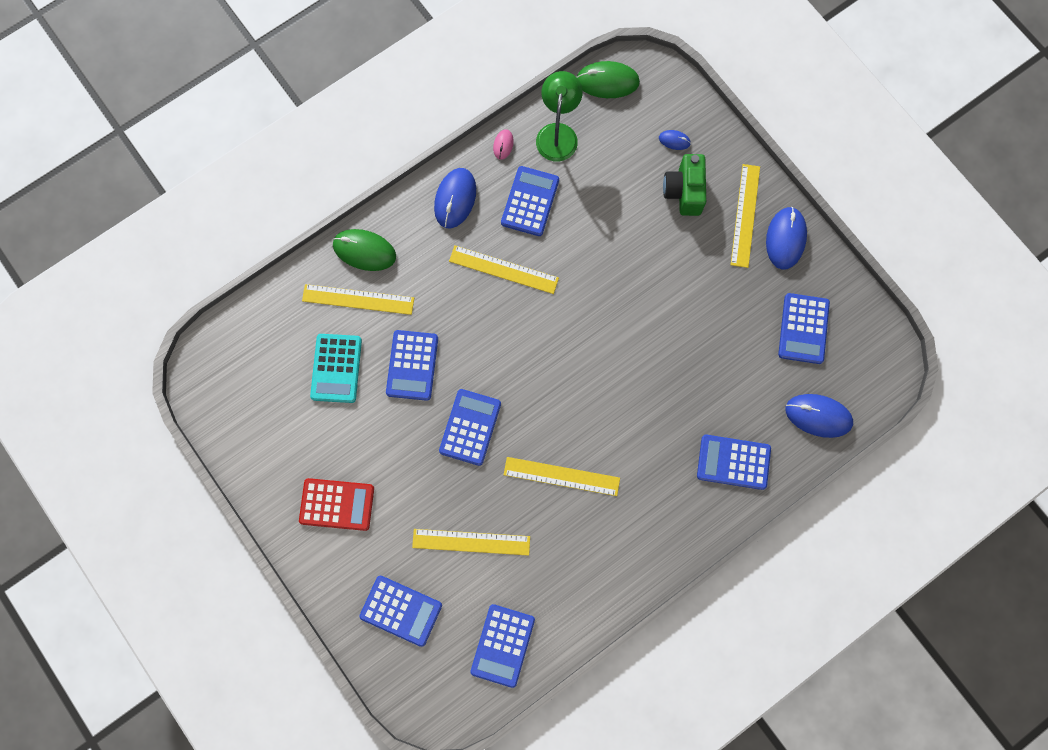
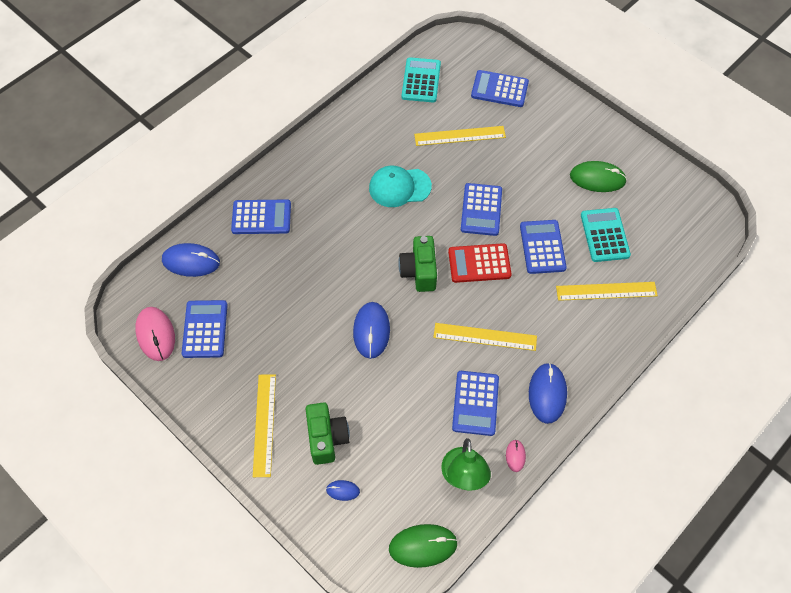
camera: 170 degrees right, 15 degrees down
(337, 504) = (569, 144): red calculator -> red calculator (479, 263)
(364, 251) = (615, 332): green mouse -> green mouse (597, 178)
(502, 645) = (421, 80): blue calculator -> turquoise calculator
(559, 358) = (419, 271): none -> green camera
(561, 476) = (399, 187): yellow ruler -> turquoise cap
(785, 239) = (223, 408): blue mouse -> blue mouse (371, 331)
(857, 331) = (155, 334): none -> pink mouse

